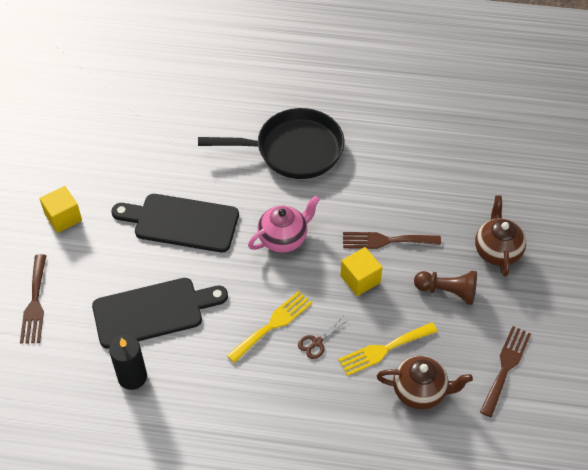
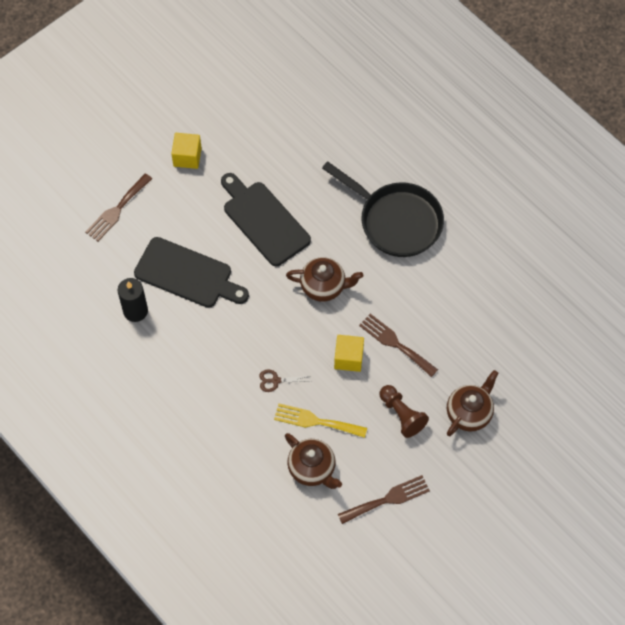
camera: 40 degrees right, 10 degrees up
(273, 324) = (258, 345): yellow fork -> none
(283, 238) = (324, 286): pink teapot -> brown teapot

